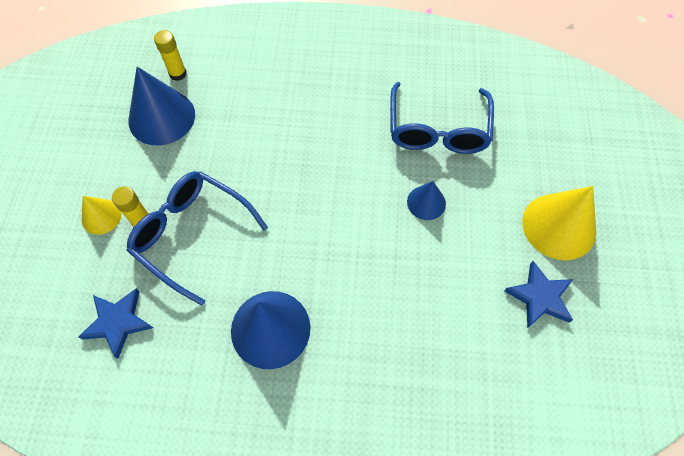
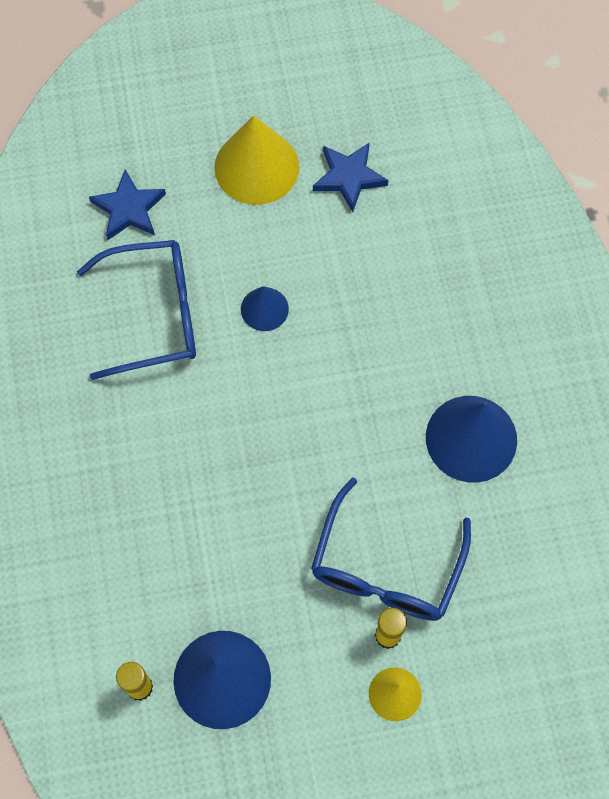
camera: 105 degrees left, 5 degrees up
(118, 322) = (519, 610): blue star -> blue star (129, 209)

